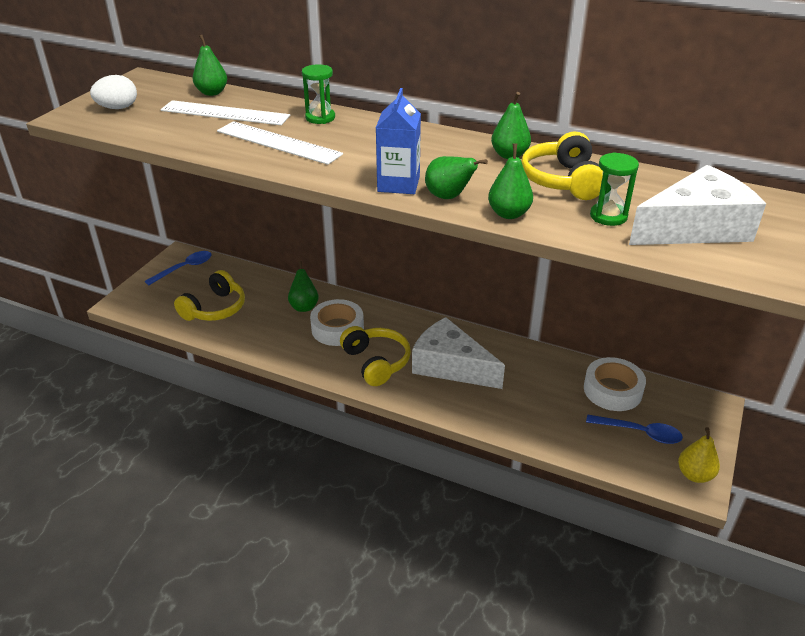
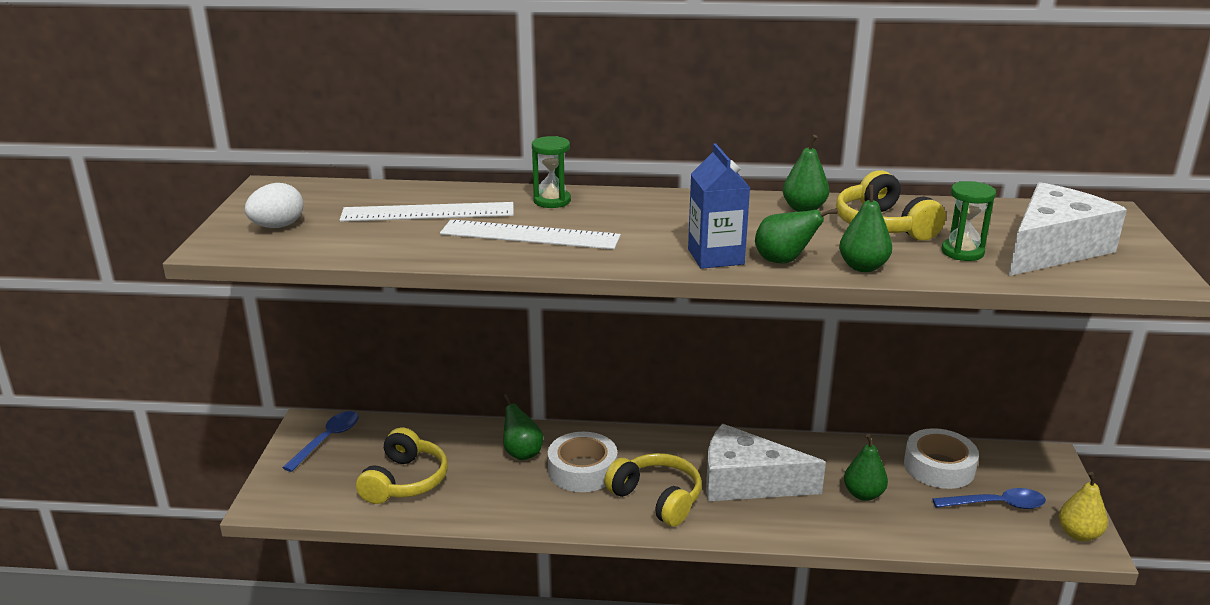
camera: 20 degrees left, 10 degrees down
(212, 93) = (386, 192): green pear -> green pear (863, 494)

